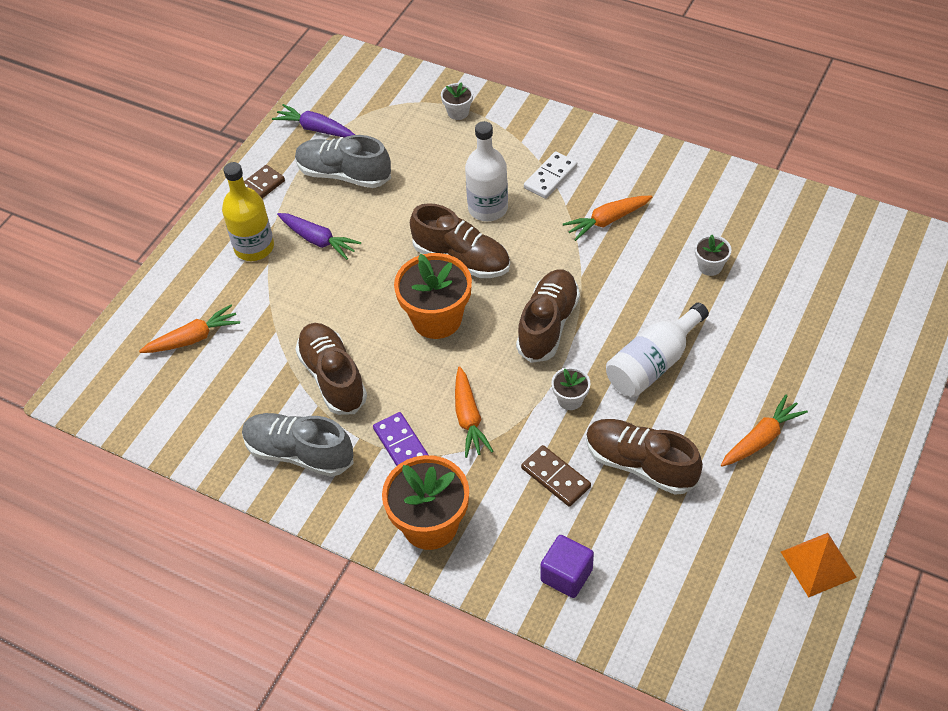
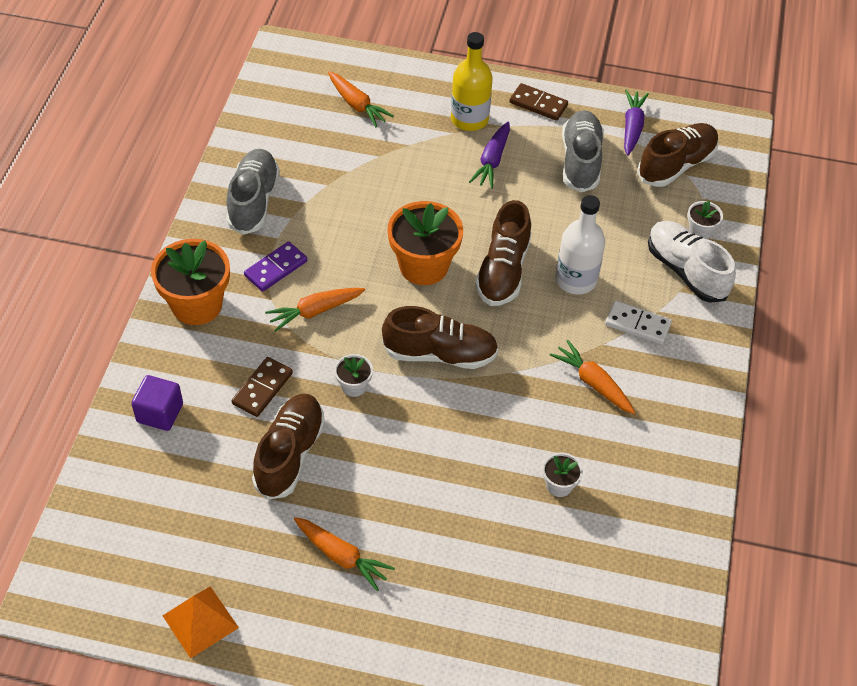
camera: 70 degrees right, 0 degrees up
(333, 377) = (338, 205): brown shoe -> brown shoe (676, 165)
(500, 132) = (686, 271): none -> white shoe
(653, 363) = (414, 449): white bottle -> none

